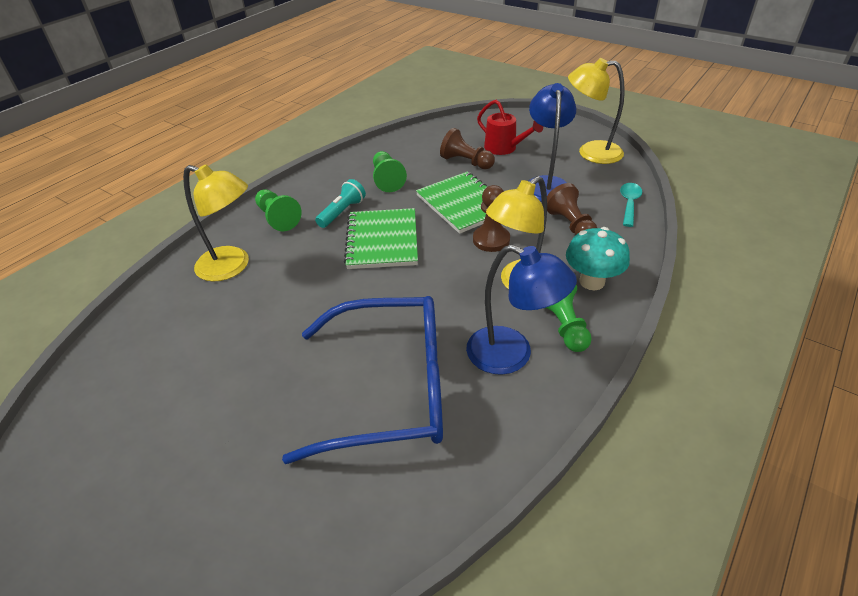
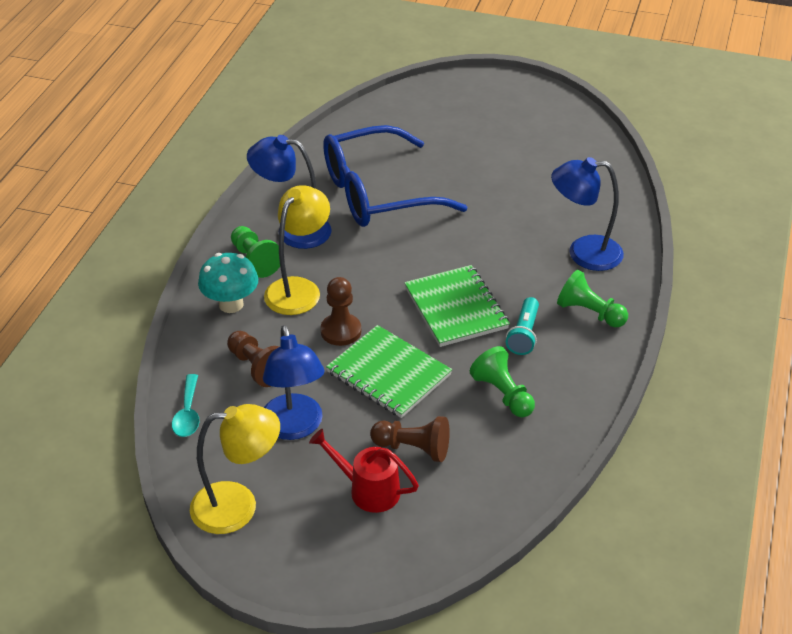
camera: 160 degrees right, 0 degrees up
(232, 266) = (583, 253): yellow lamp -> blue lamp

